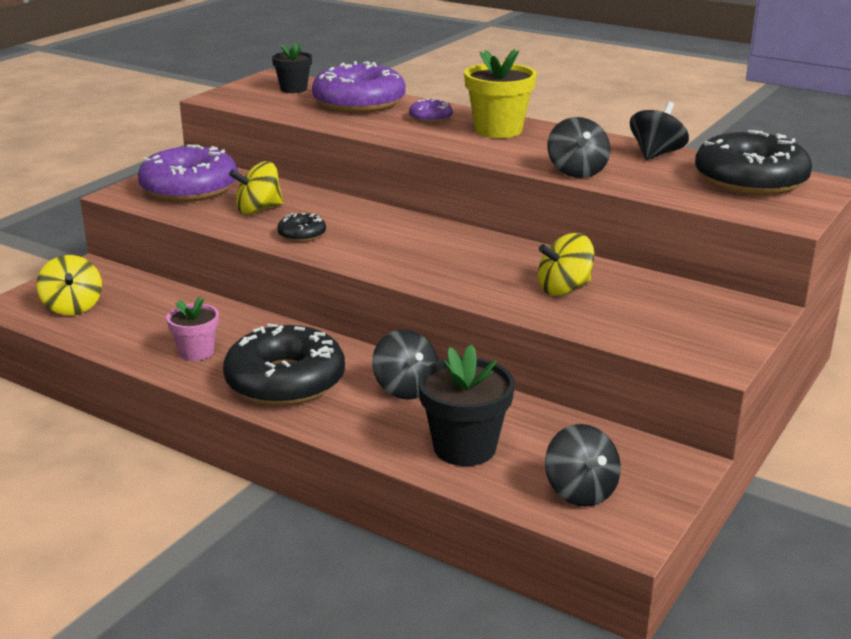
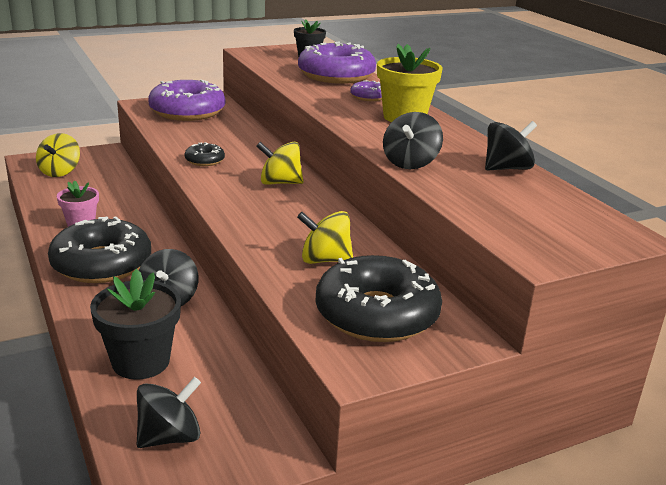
camera: 30 degrees right, 0 degrees up
(258, 210) = (206, 136): yellow spinning top -> yellow spinning top (280, 183)
(580, 491) = (169, 437): black spinning top -> black spinning top turned 135 degrees counterclockwise
(750, 180) = (558, 213): black donut -> black donut (377, 314)

